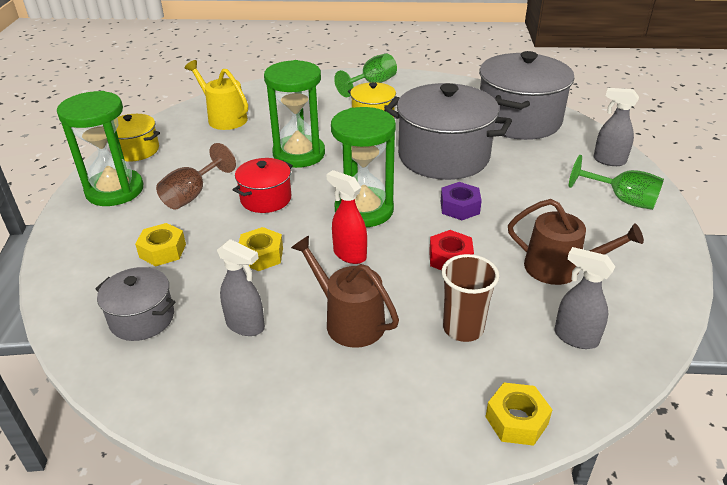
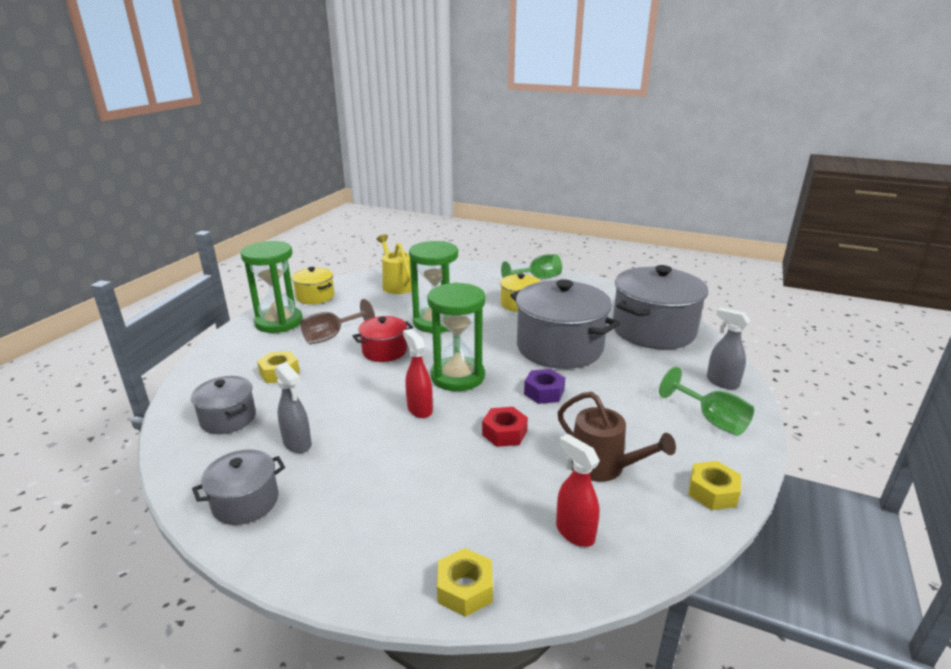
camera: 20 degrees right, 10 degrees down
(236, 404) = (245, 502): none -> grey pot
(261, 255) = (349, 393): yellow nut -> yellow nut (712, 492)
(349, 321) = (380, 462): brown watering can -> none
(463, 328) = (473, 495): brown cup -> none
(575, 337) = (574, 532): grey spray bottle -> red spray bottle

